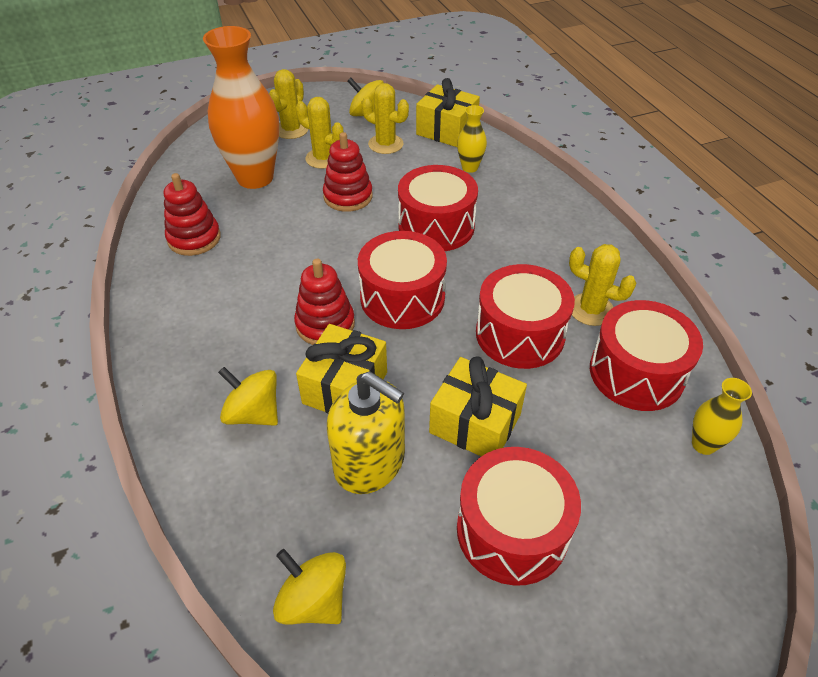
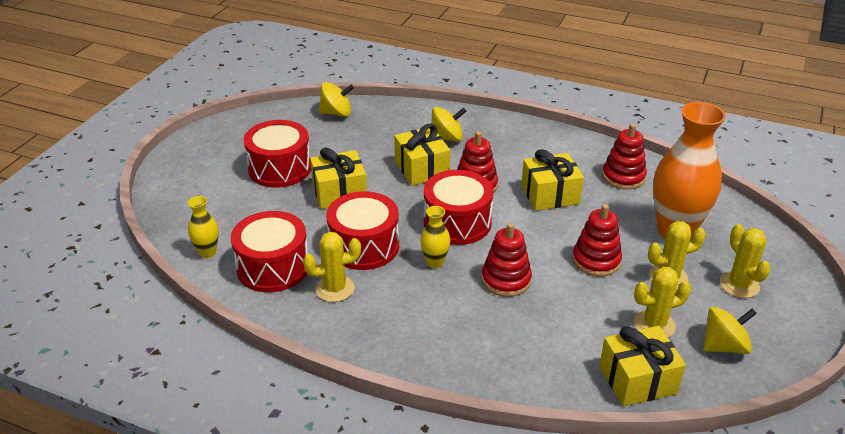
camera: 135 degrees right, 10 degrees down
(281, 266) = (550, 195): none -> yellow gift
(370, 462) = (370, 153): yellow soap dispenser -> none
(436, 226) = (506, 280): red drum -> red stacking toy
(470, 167) = (558, 350): yellow vase -> yellow vase (435, 262)

